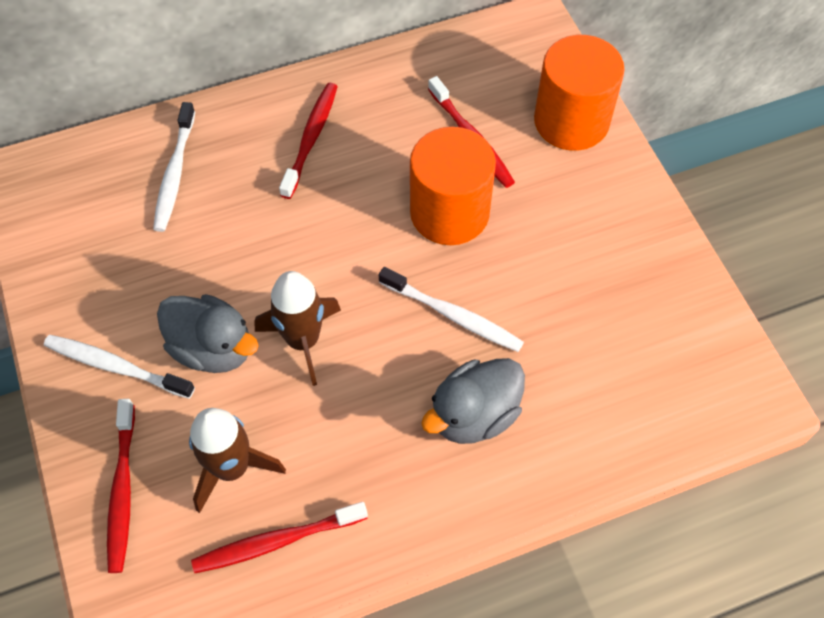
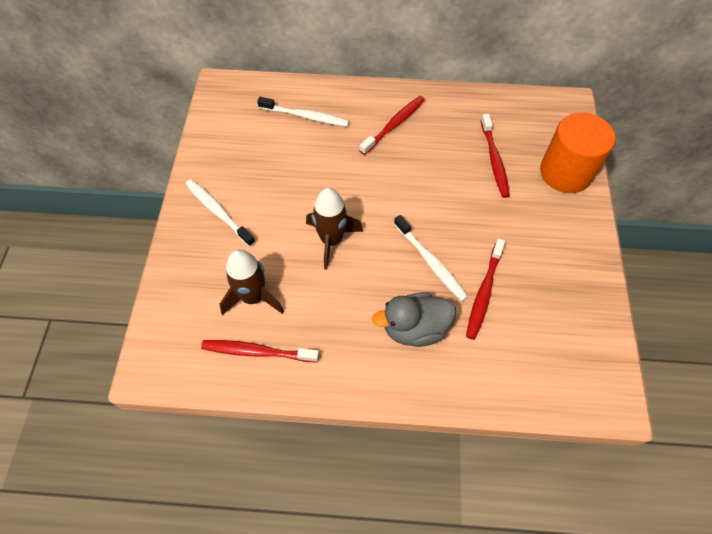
camera: 25 degrees right, 0 degrees up
(122, 490) = (186, 283): red toothbrush -> red toothbrush (484, 292)
(175, 173) = (305, 116): white toothbrush -> white toothbrush turned 105 degrees counterclockwise
(213, 348) = (277, 223): grey duck -> none
(449, 212) = (458, 199): orange cylinder -> none

